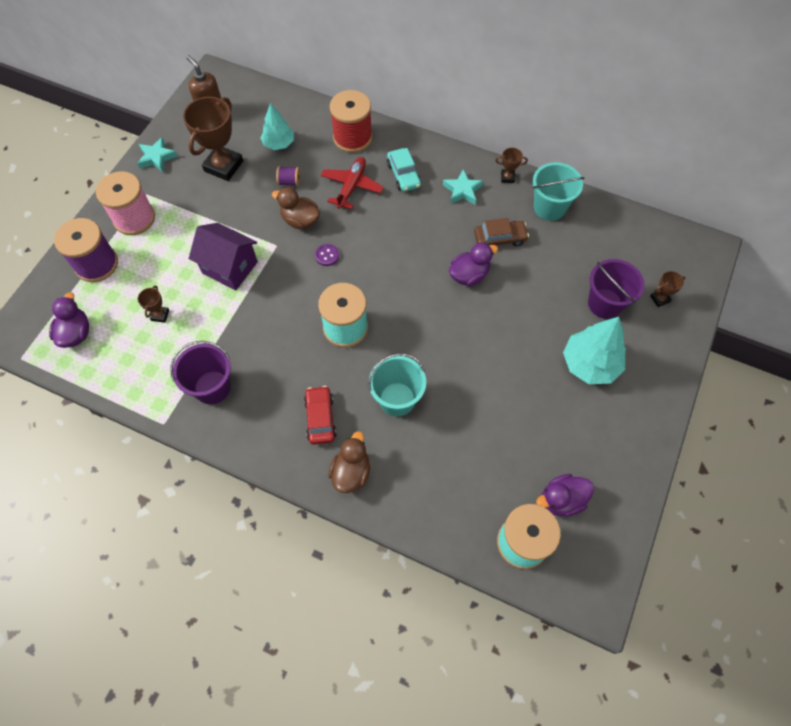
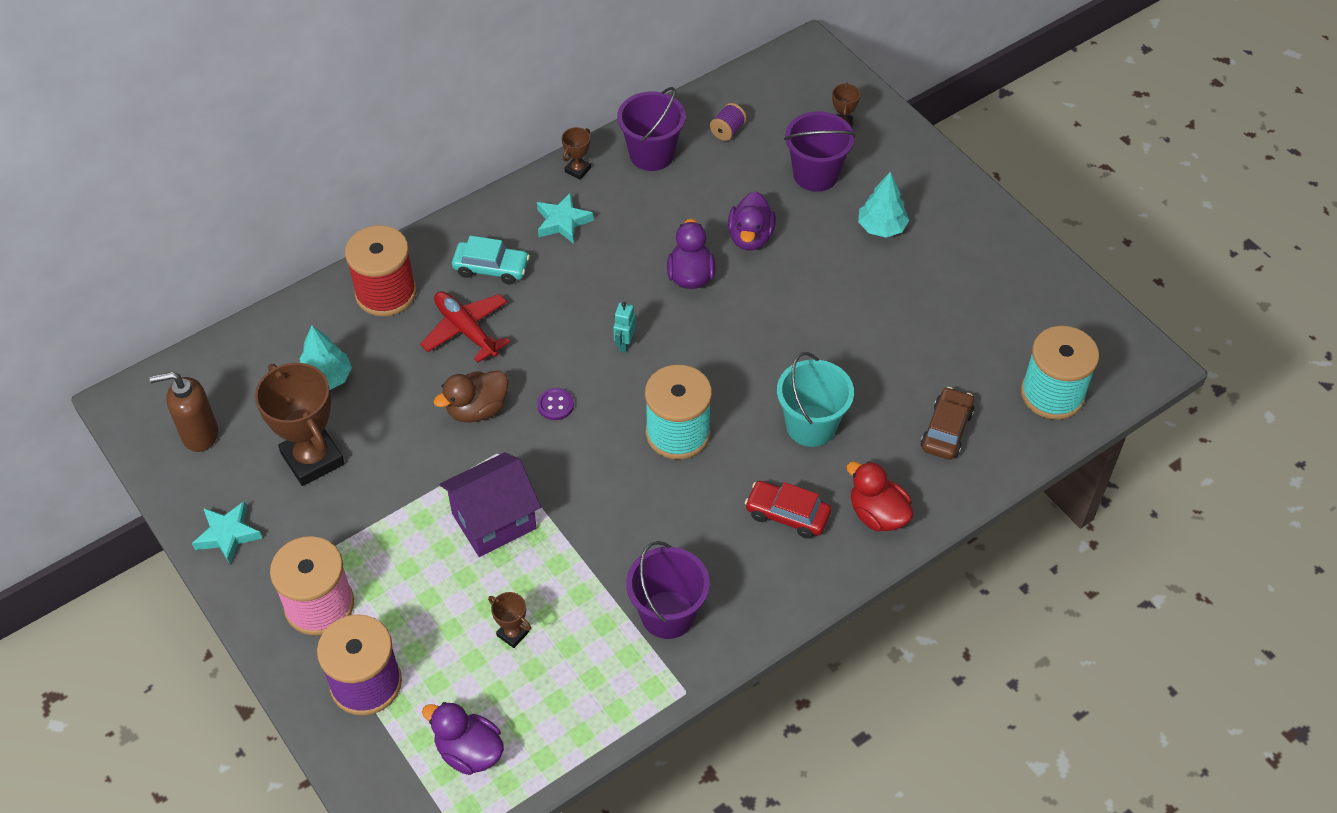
camera: 60 degrees left, 10 degrees down
(289, 182) = (403, 394): purple spool -> purple spool (727, 131)
(351, 472) = (877, 514): brown duck -> red duck
(393, 267) = (624, 344): none -> turquoise robot
(500, 238) = (660, 222): brown car -> brown car (946, 430)
(549, 207) = (651, 154): turquoise bucket -> purple bucket
(561, 500) = (1024, 336): purple duck -> purple duck (750, 237)
(590, 364) = (881, 227): turquoise tree -> turquoise tree, size x0.64

